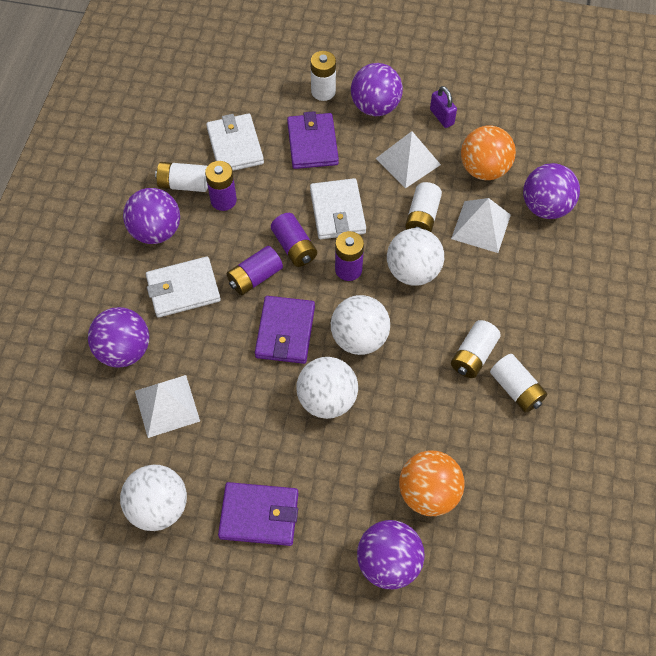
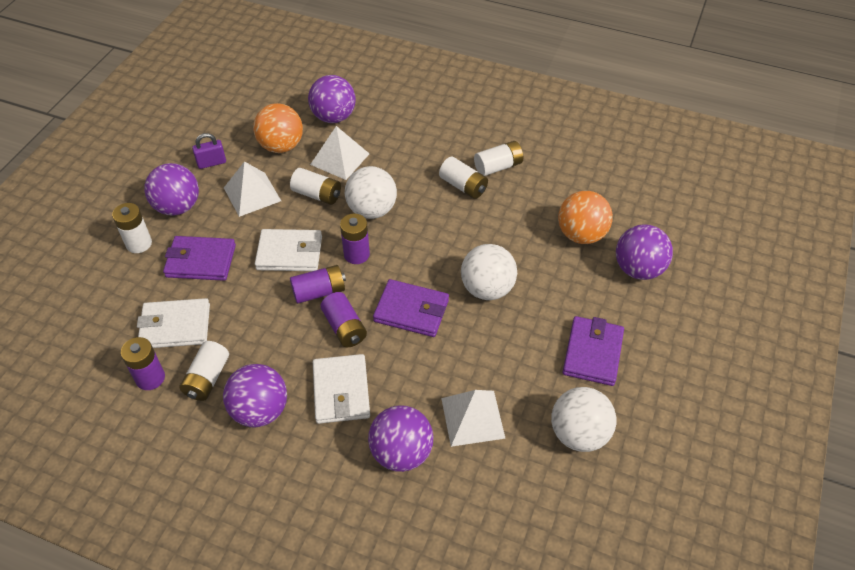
camera: 80 degrees left, 10 degrees down
(223, 200) = (242, 344): purple battery -> purple battery (150, 378)
(359, 338) = (430, 257): white ball -> none

